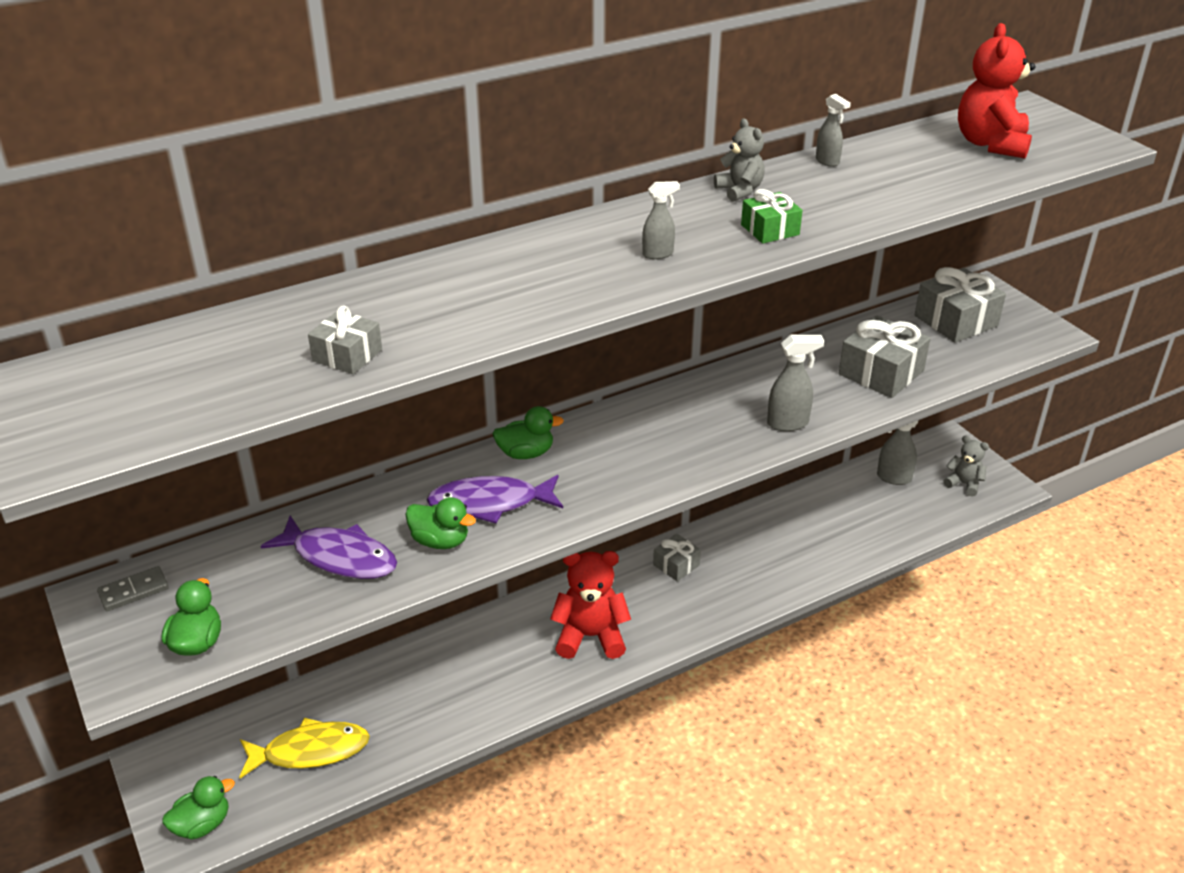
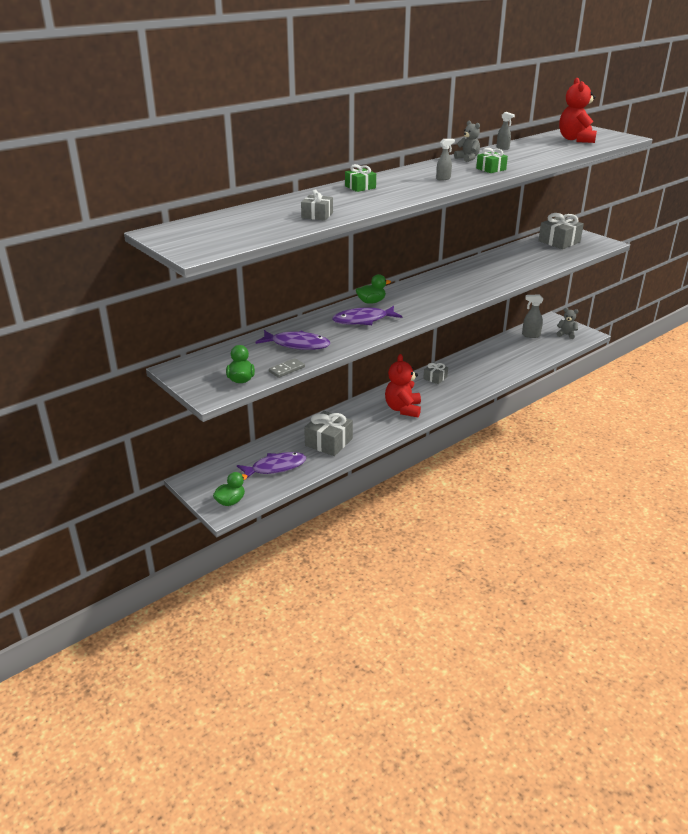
camera: 10 degrees left, 5 degrees down
(133, 591) = (195, 365): grey domino -> grey domino (286, 369)
(310, 751) = (275, 467): yellow fish -> purple fish
(440, 541) = (345, 335): green duck -> none
(480, 268) = (360, 187): none -> green gift
(590, 636) = (403, 409): red teddy bear -> red teddy bear turned 75 degrees counterclockwise
(788, 423) = (496, 282): grey spray bottle -> none
(881, 372) = (532, 262): grey gift -> grey gift (328, 442)

